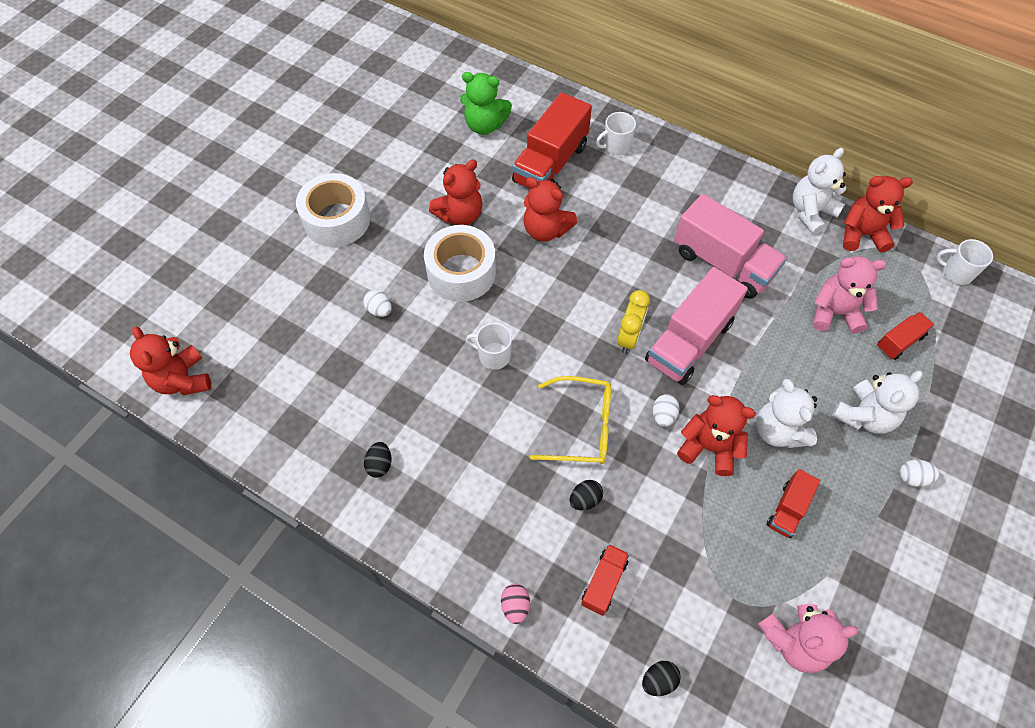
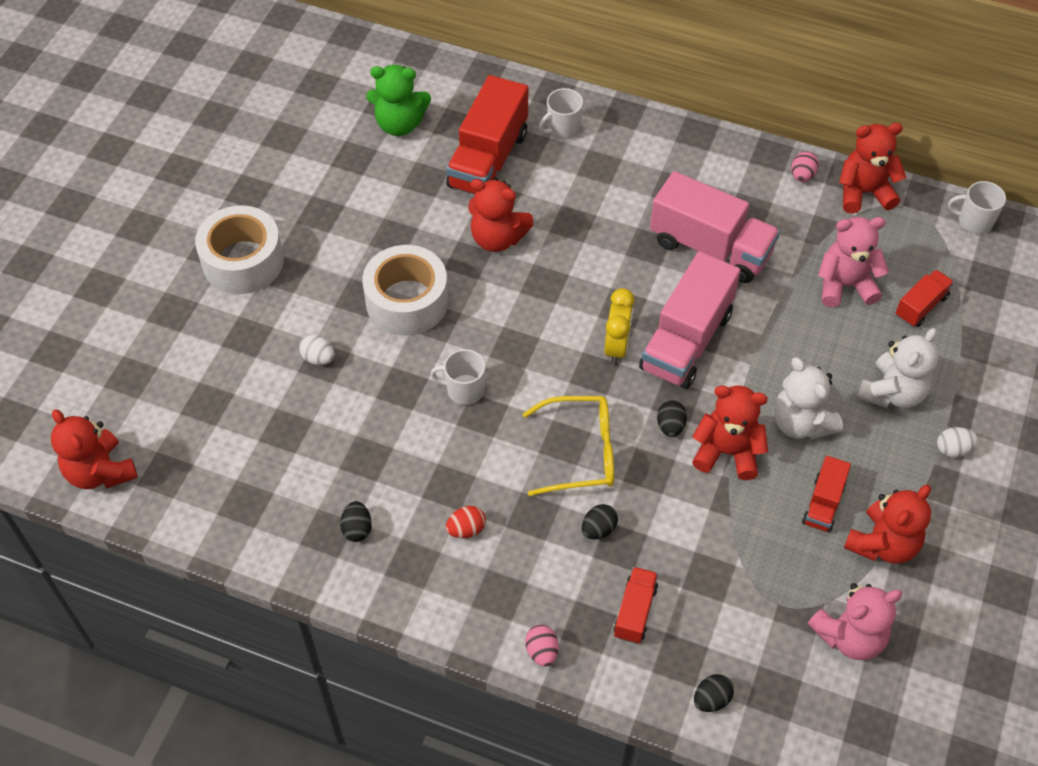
camera: 10 degrees left, 5 degrees down
(460, 215) = (391, 235): red teddy bear -> red teddy bear (882, 544)
(471, 480) = (466, 529): none -> red egg
(663, 415) = (670, 426): white egg -> black egg
(810, 212) = (802, 176): white teddy bear -> pink egg

